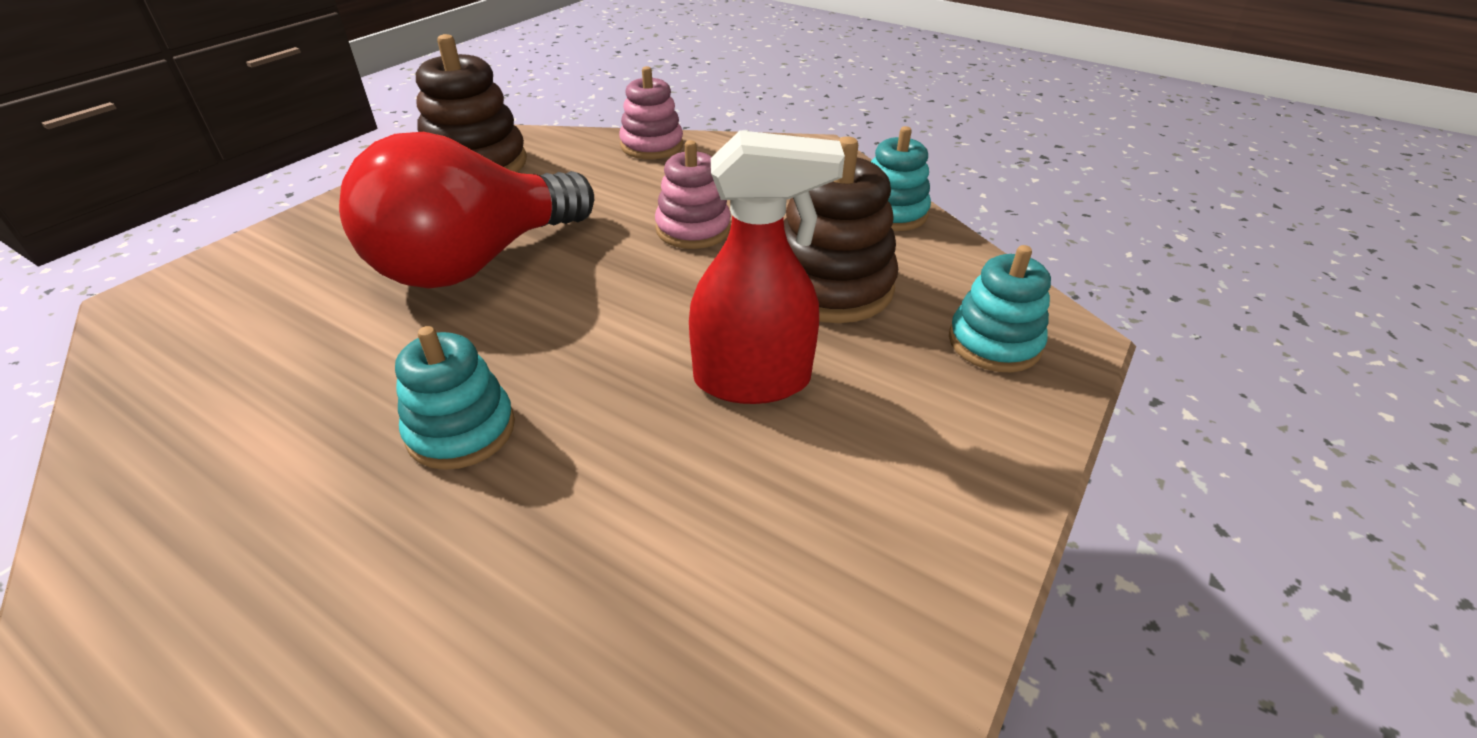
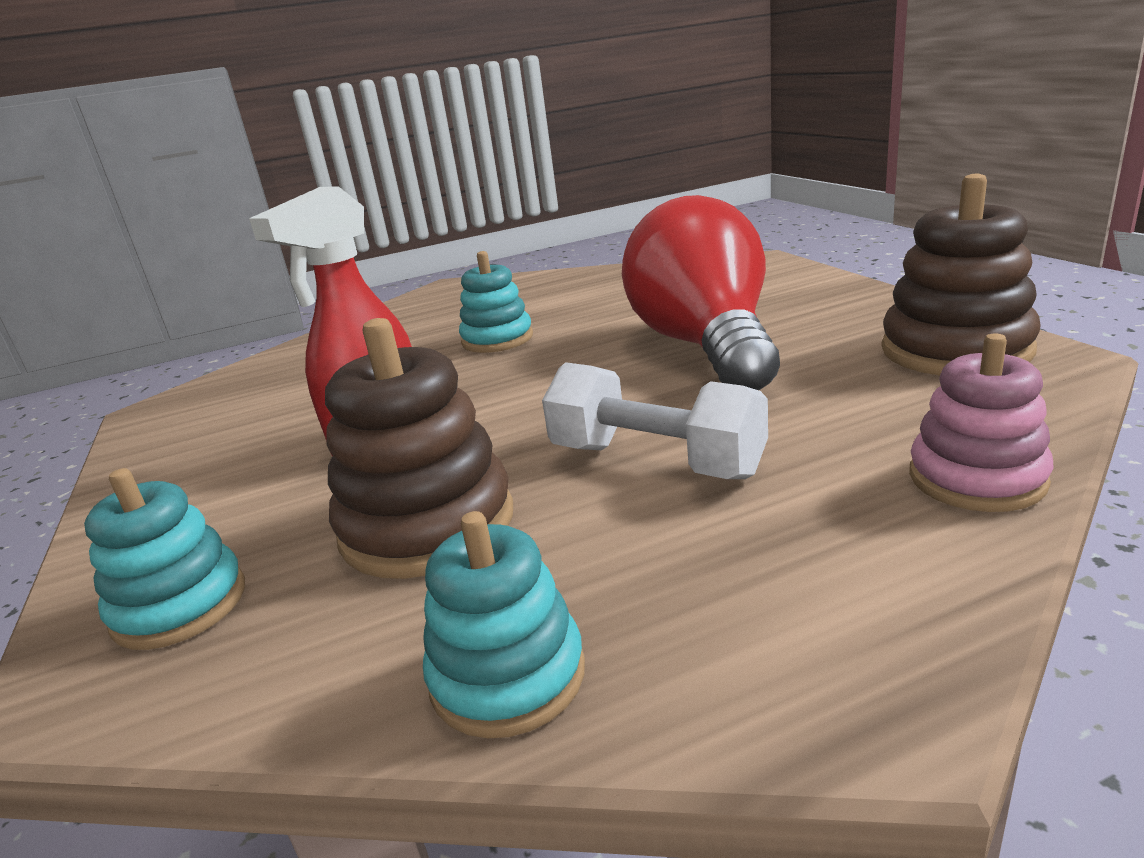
camera: 130 degrees right, 15 degrees down
(693, 229) = (655, 461): pink stacking toy -> white dumbbell

